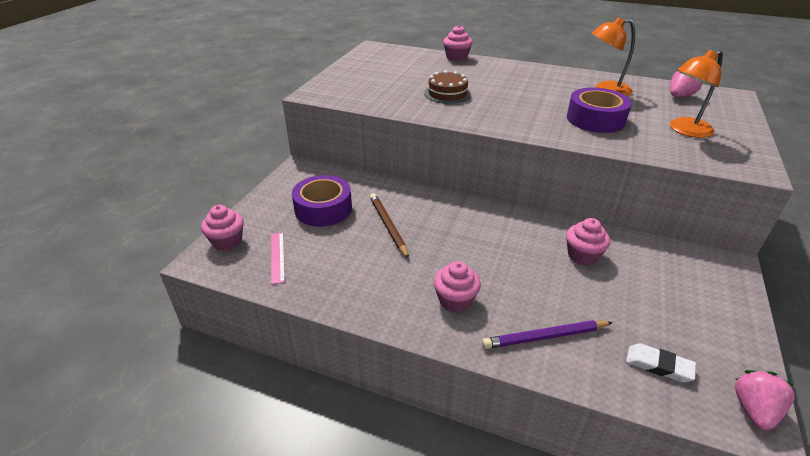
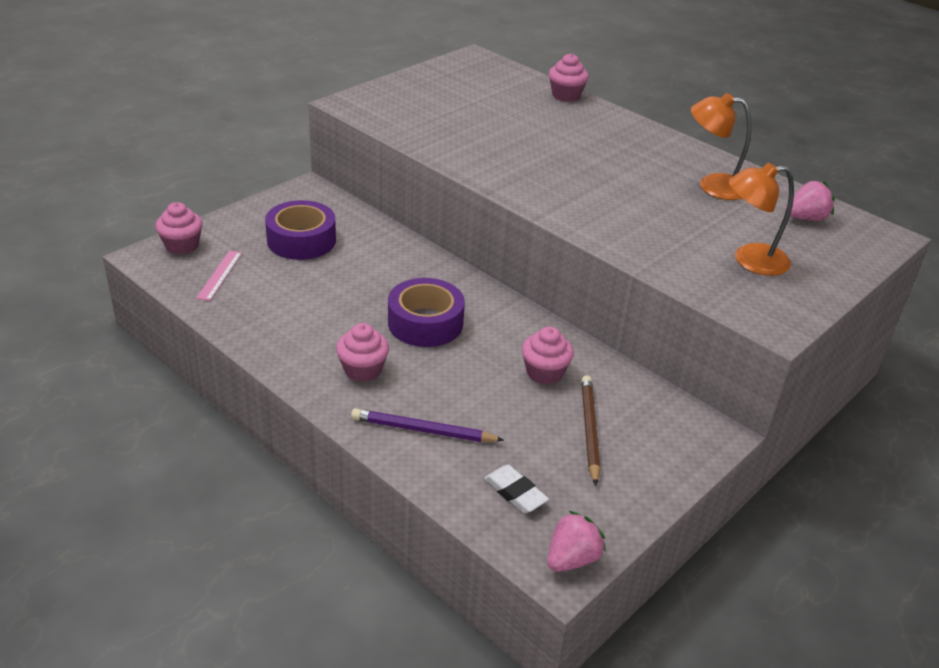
camera: 20 degrees right, 0 degrees up
(388, 226) = (355, 278): brown pencil -> brown pencil (589, 430)
(447, 93) = (503, 140): brown cake -> none
(595, 119) = (651, 217): purple tape -> purple tape (425, 323)

